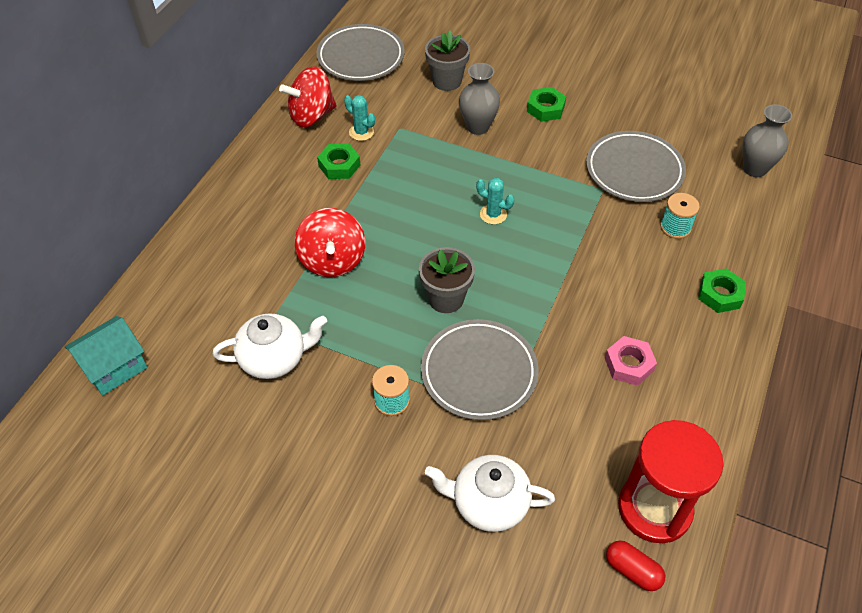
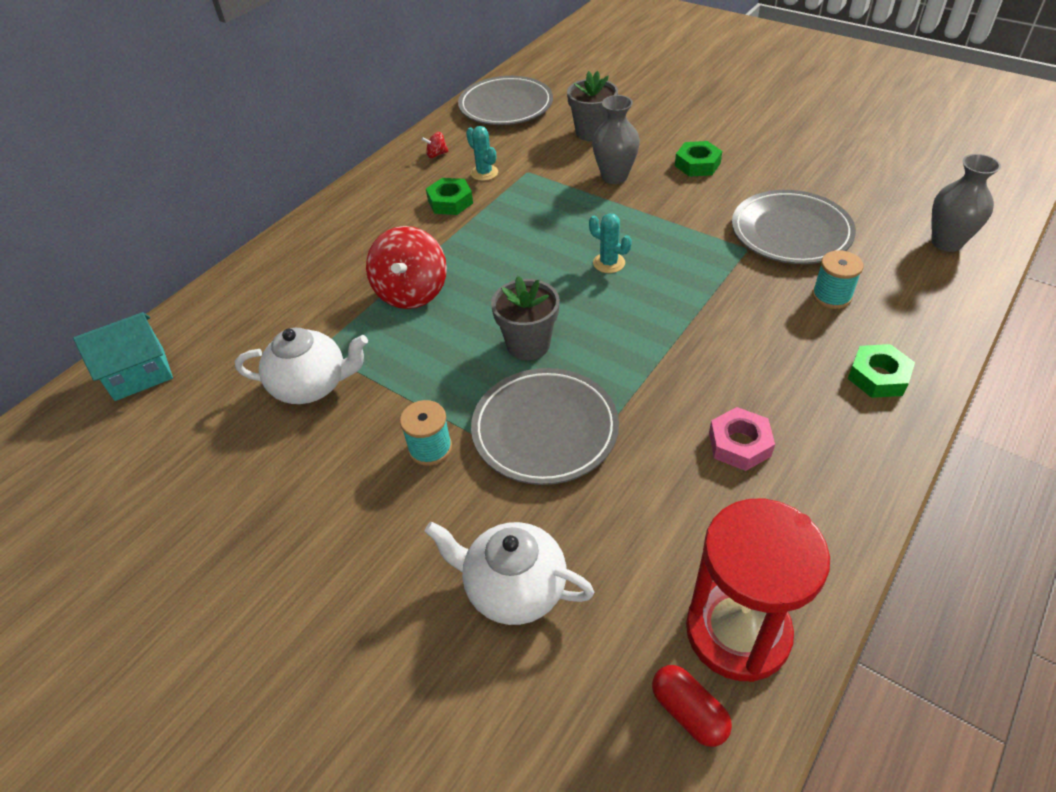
camera: 15 degrees right, 5 degrees down
(311, 115) = (436, 154): red spinning top -> red spinning top, size x0.42

